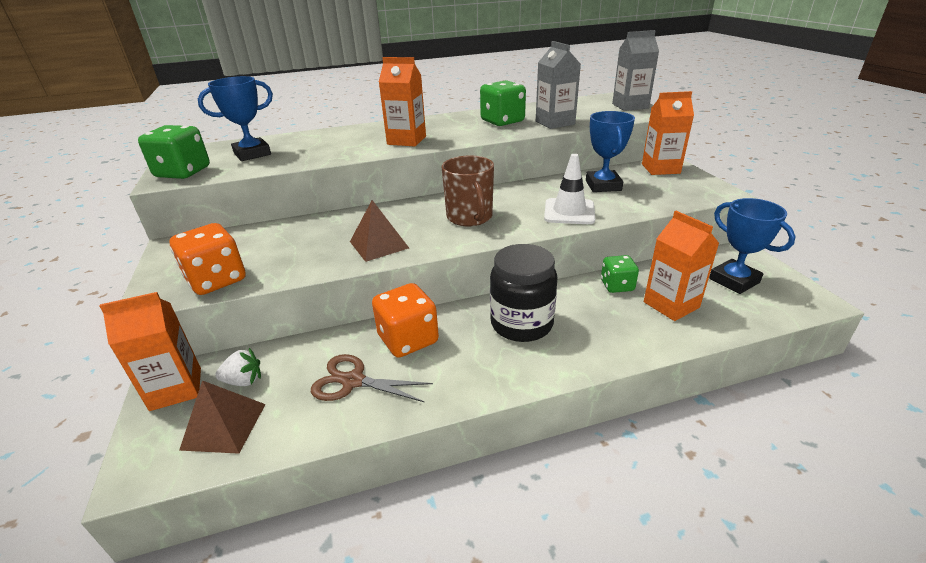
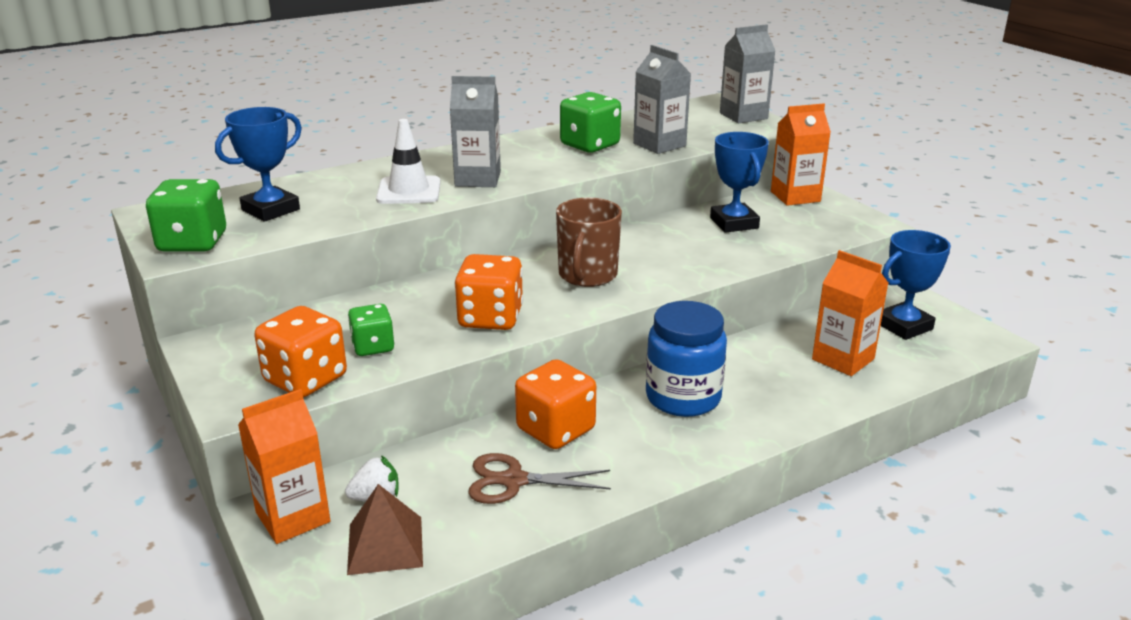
camera: 15 degrees left, 5 degrees down
(379, 244) = (490, 318): brown pyramid -> orange dice
(406, 140) = (478, 179): orange carton -> grey carton
(470, 217) = (587, 275): brown mug -> brown mug turned 45 degrees clockwise
(521, 324) = (683, 398): black jar -> blue jar
(569, 212) = (706, 259): white traffic cone -> white traffic cone (409, 191)
(617, 286) = (777, 344): green dice -> green dice (373, 347)
(734, 280) = (903, 326): blue trophy -> blue trophy turned 75 degrees counterclockwise

